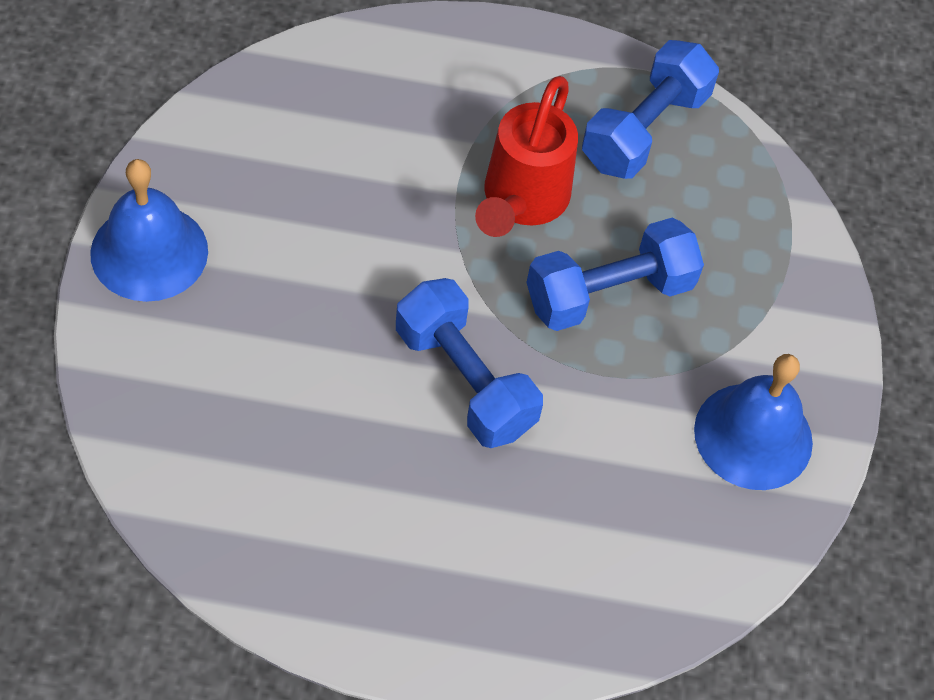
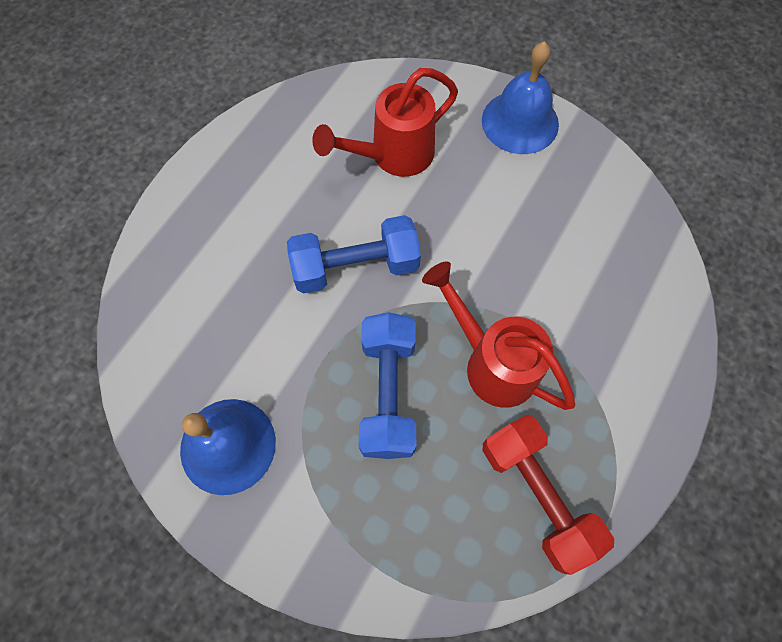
camera: 120 degrees right, 10 degrees up
(270, 392) = (392, 156): none -> red watering can
(644, 130) = (537, 495): blue dumbbell -> red dumbbell

